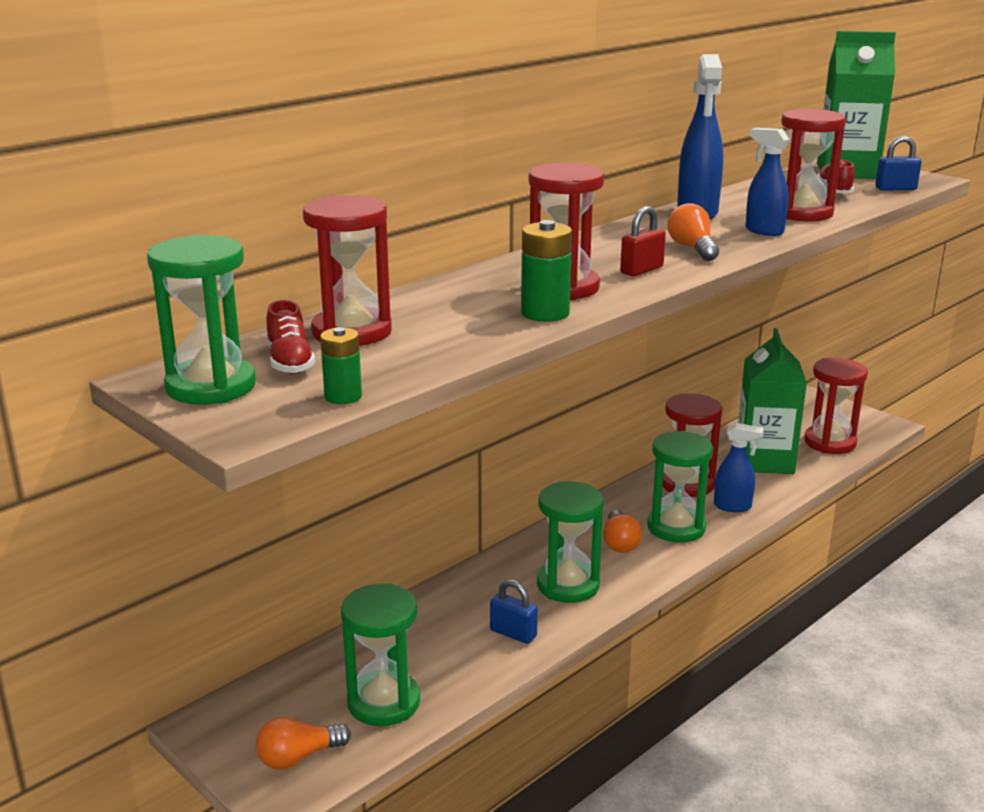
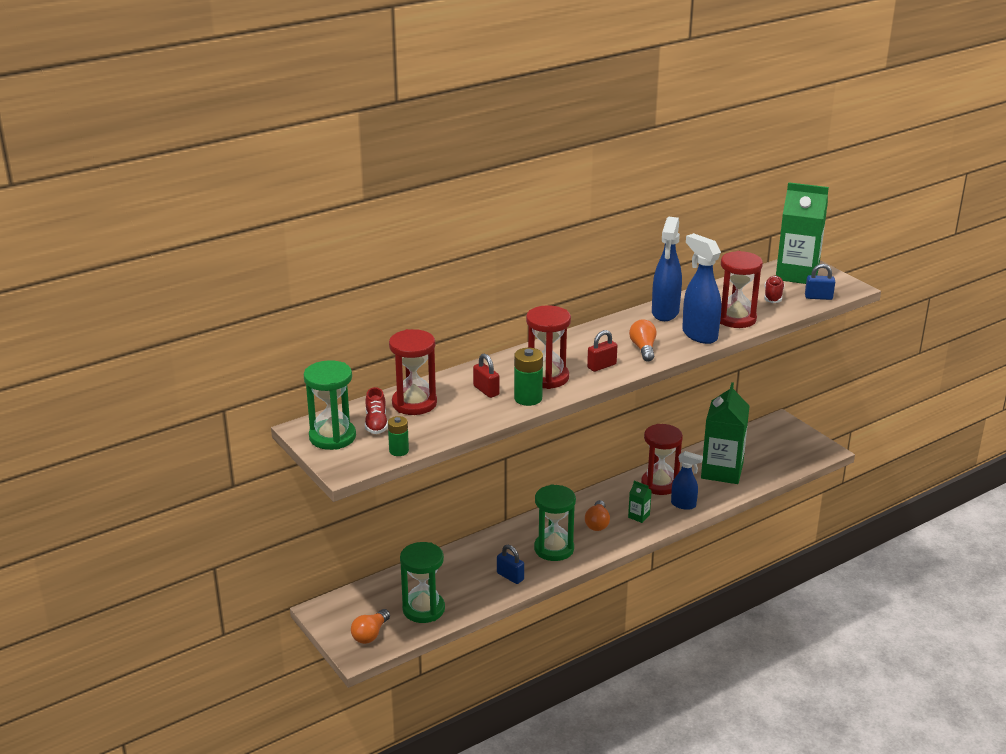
camera: 10 degrees right, 5 degrees up
(298, 757) = (370, 634): orange light bulb -> orange light bulb turned 45 degrees counterclockwise
(470, 309) = (486, 390): none -> red padlock
(676, 527) = (639, 516): green hourglass -> green carton
(763, 231) = (699, 335): blue spray bottle -> blue spray bottle, size x1.57
(830, 442) = (776, 461): red hourglass -> none

